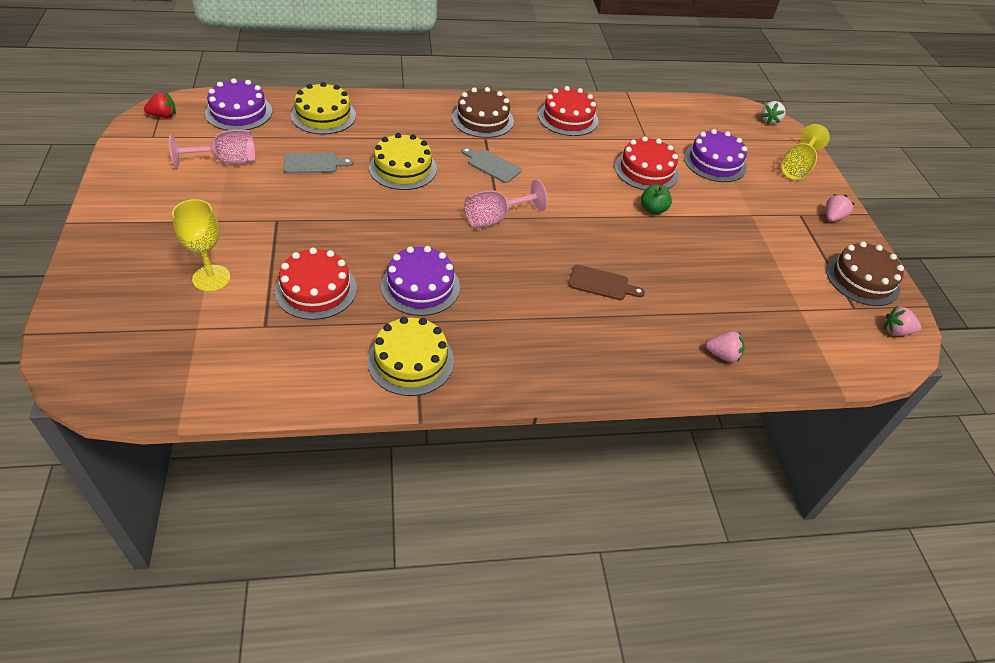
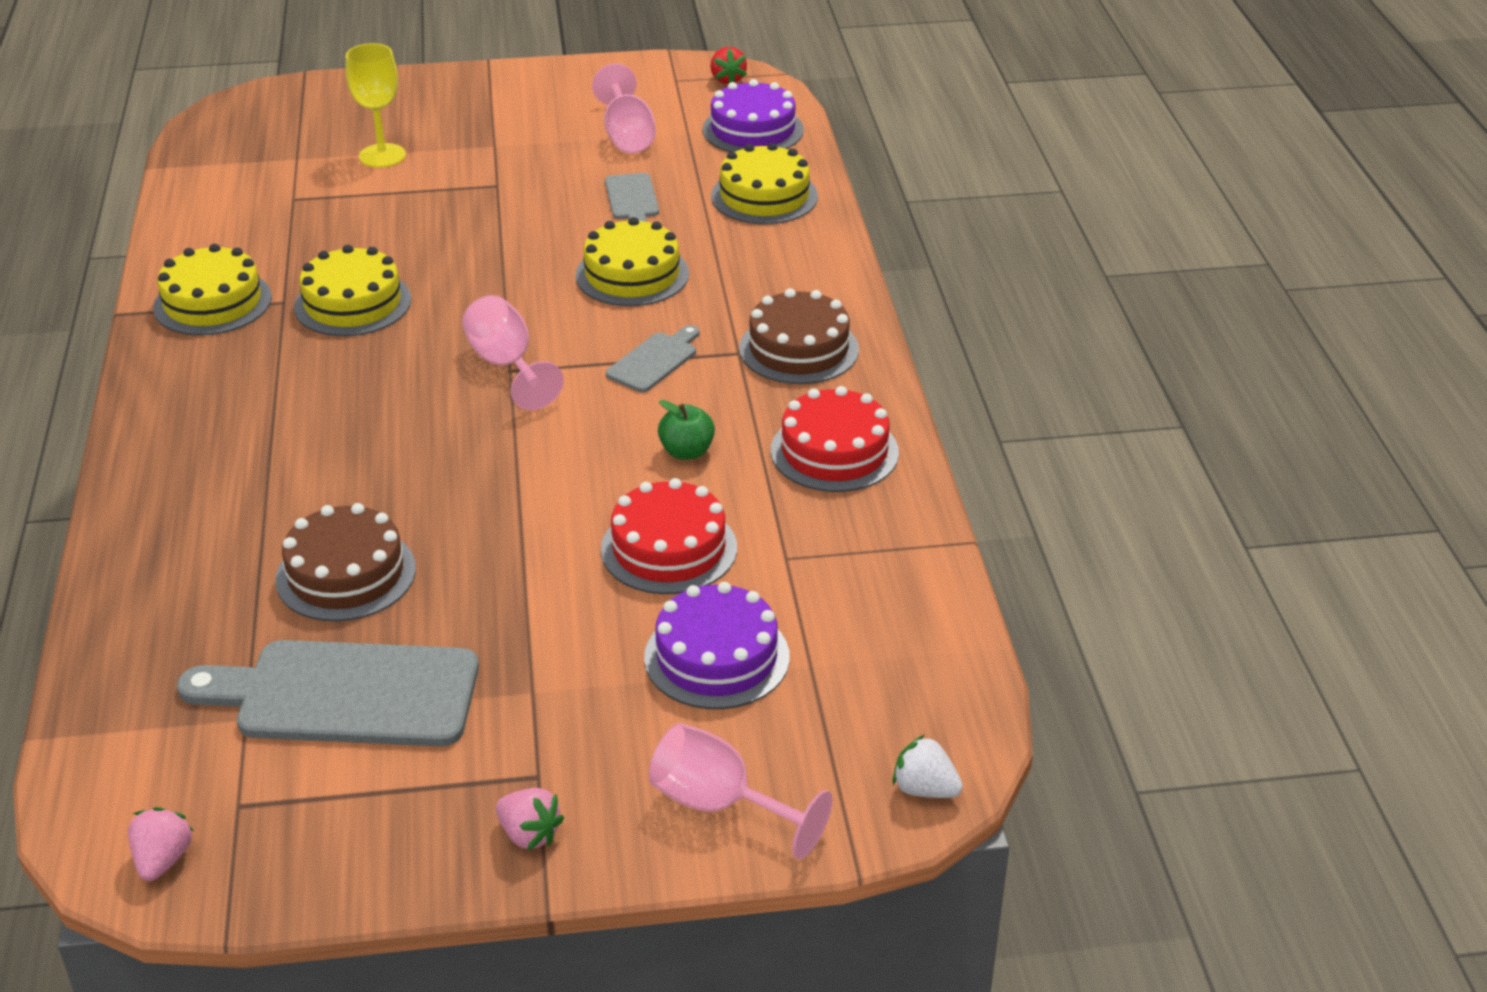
camera: 95 degrees right, 10 degrees down
(316, 289) = (354, 226): red cake -> none
(420, 286) = (352, 303): purple cake -> yellow cake
(602, 284) = (341, 472): brown cutting board -> none
(653, 209) = (542, 547): green apple -> green apple (686, 452)
(722, 355) = (157, 596): pink strawberry -> none
(773, 275) = (345, 694): none -> grey cutting board
(797, 168) = (720, 805): yellow goblet -> pink goblet
(862, 279) = (319, 840): brown cake -> brown cake (346, 574)

